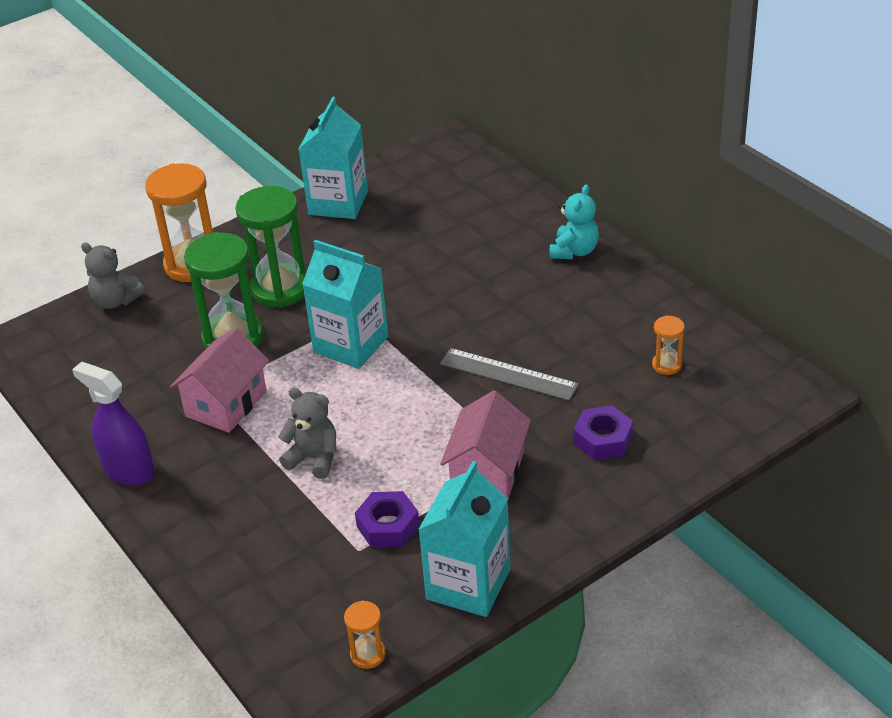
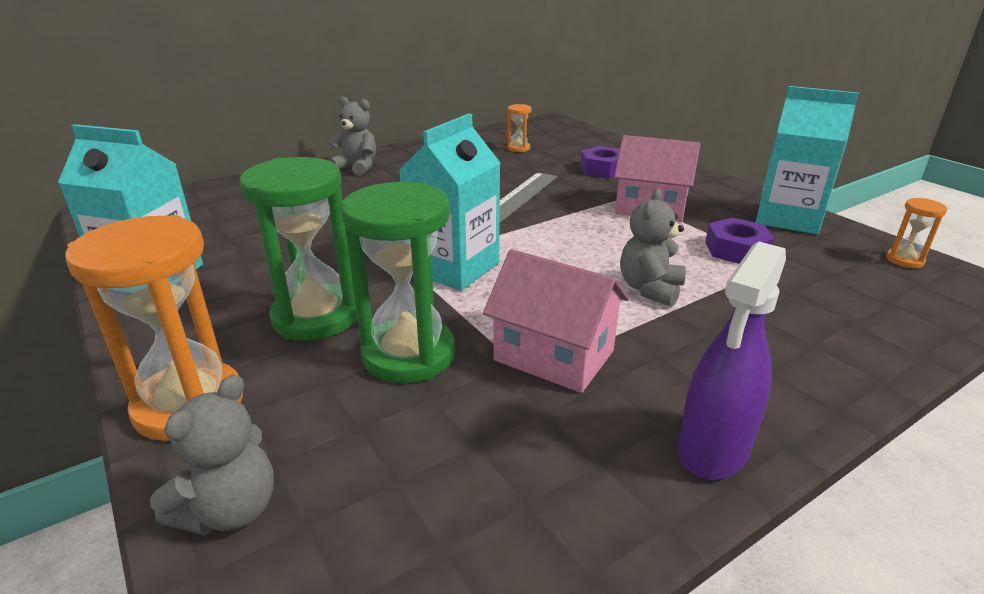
camera: 90 degrees left, 10 degrees down
(574, 251) = (357, 167): turquoise teddy bear -> grey teddy bear

